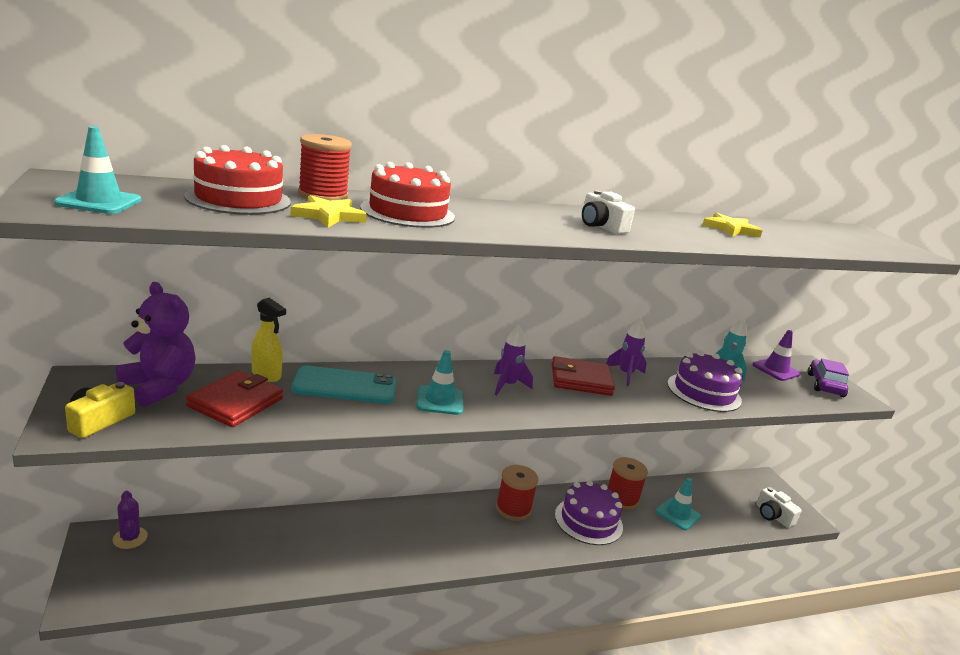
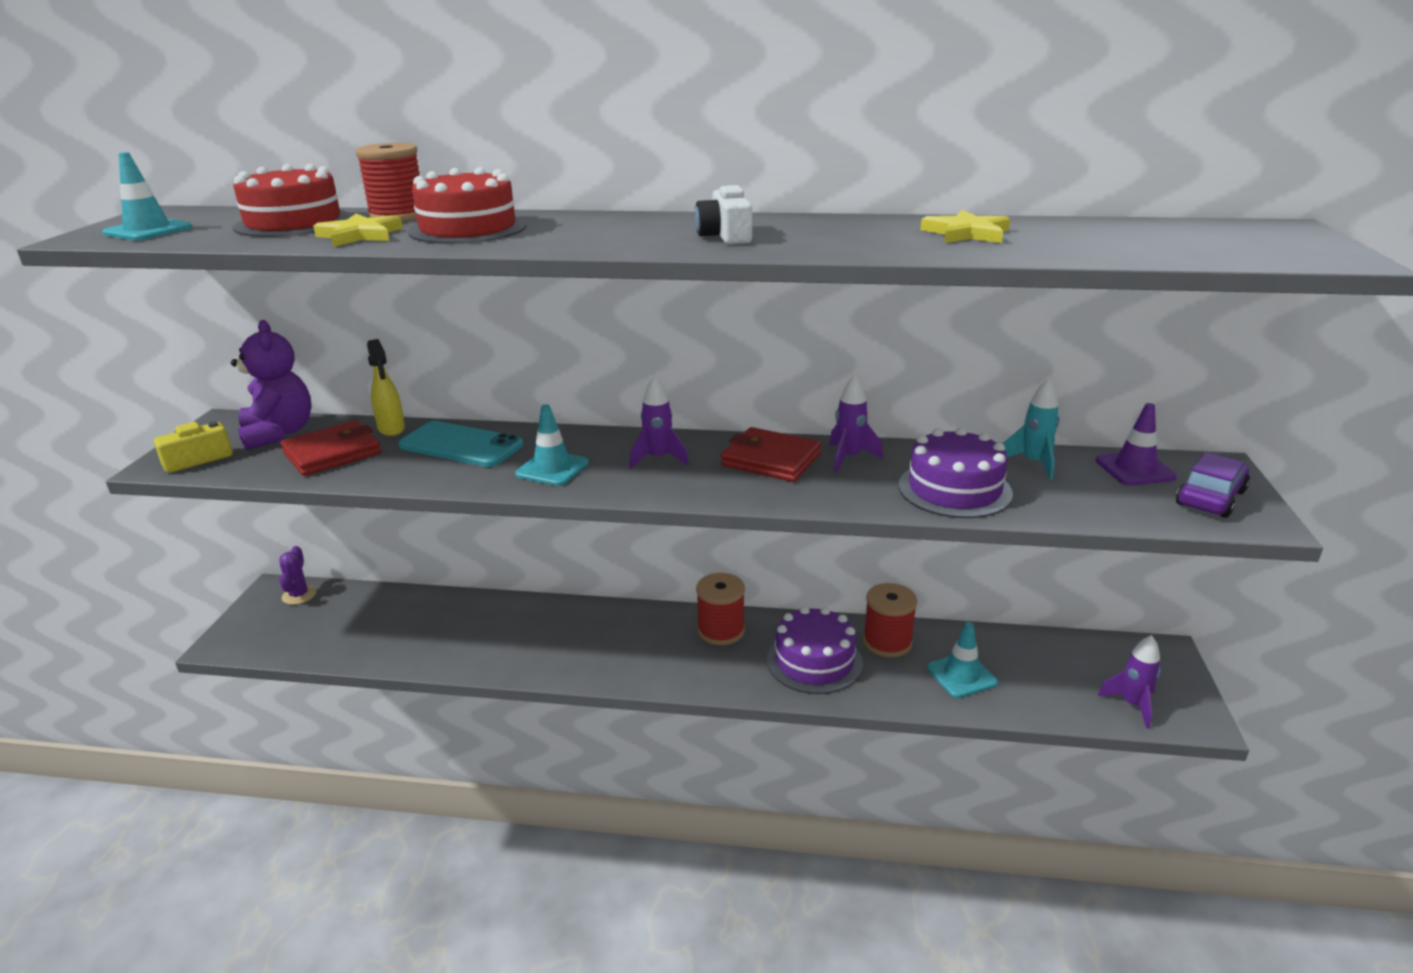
camera: 30 degrees right, 5 degrees up
(773, 516) = (1132, 705): white camera -> purple rocket

